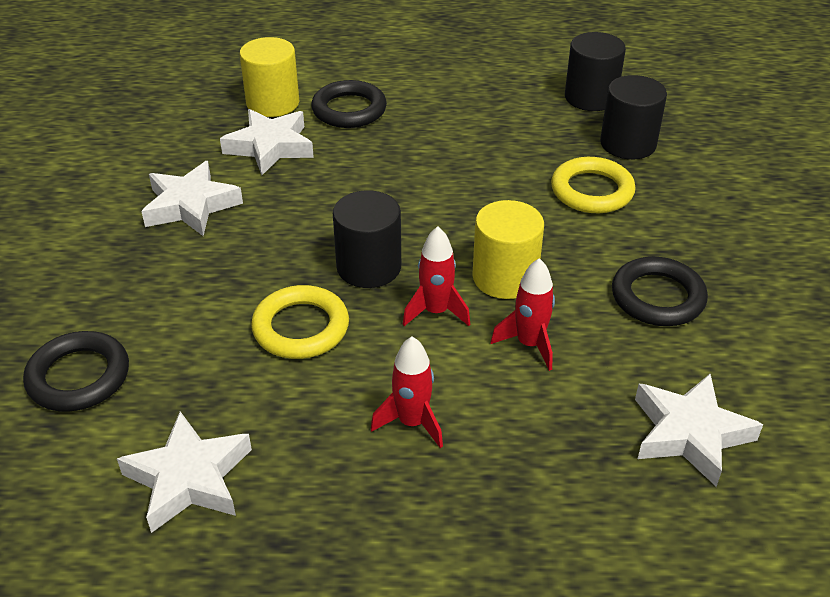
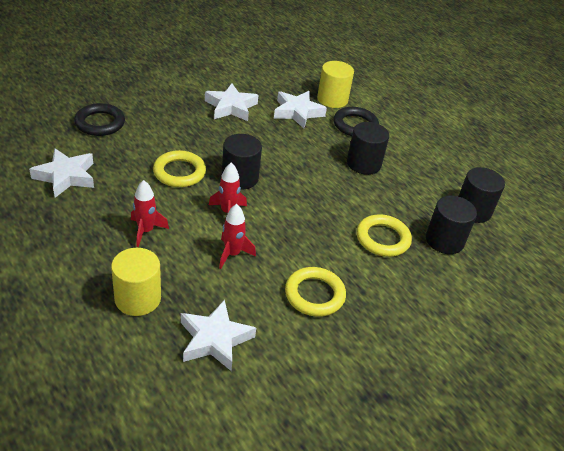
camera: 50 degrees right, 0 degrees up
(435, 139) = (363, 164): none -> black cylinder
(505, 277) = (275, 228): yellow cylinder -> yellow cylinder (138, 298)
(657, 297) = (314, 295): black ring -> yellow ring

